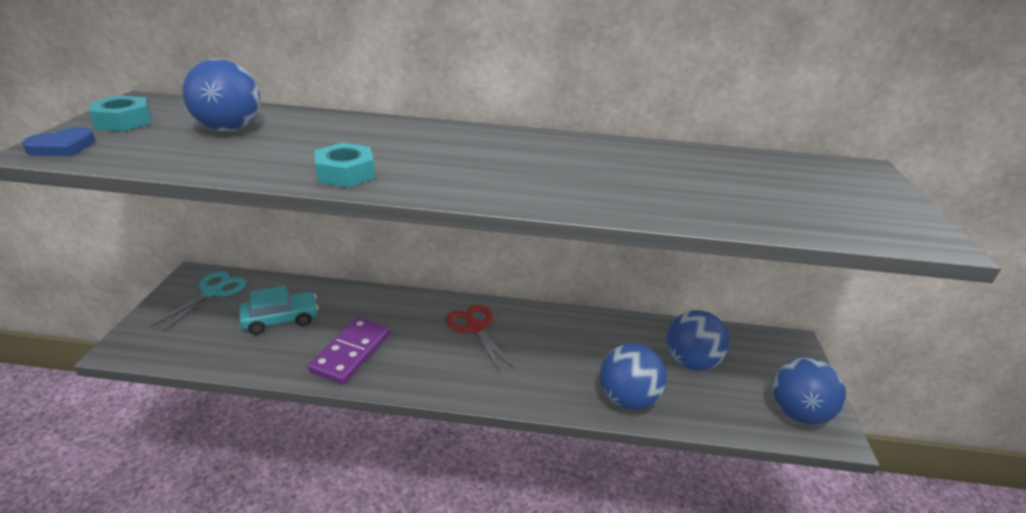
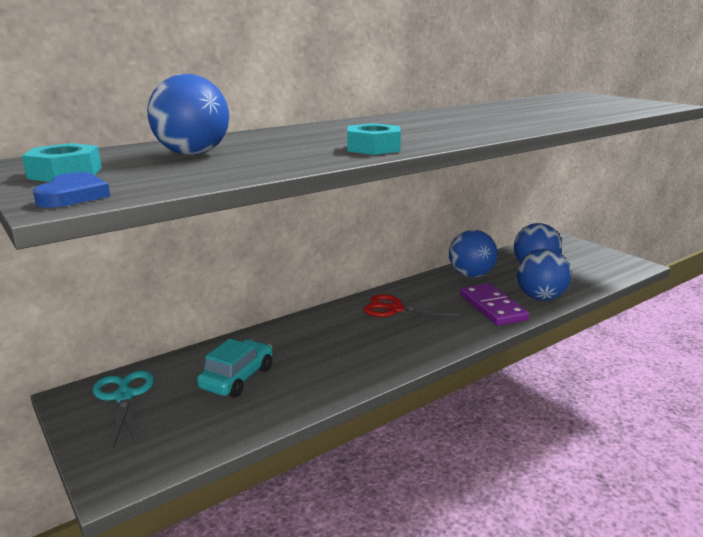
camera: 40 degrees left, 10 degrees down
(351, 352) = (340, 364): purple domino -> purple domino (492, 307)
(797, 413) = (612, 264): blue ball -> blue ball (471, 275)

